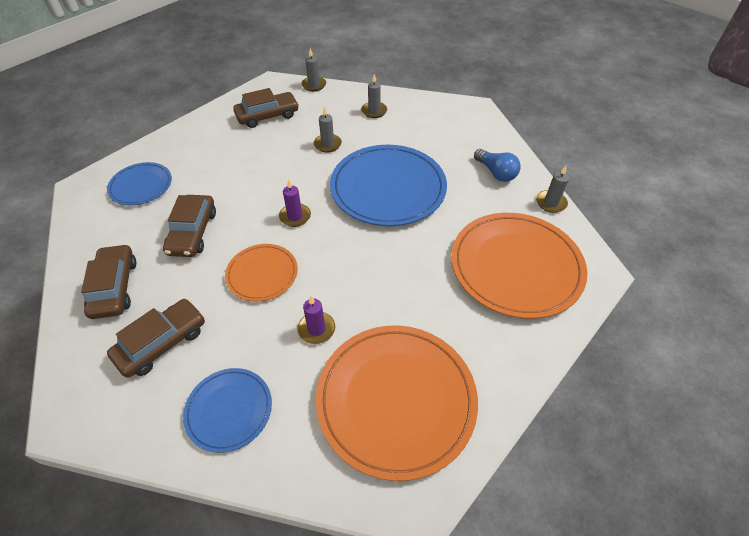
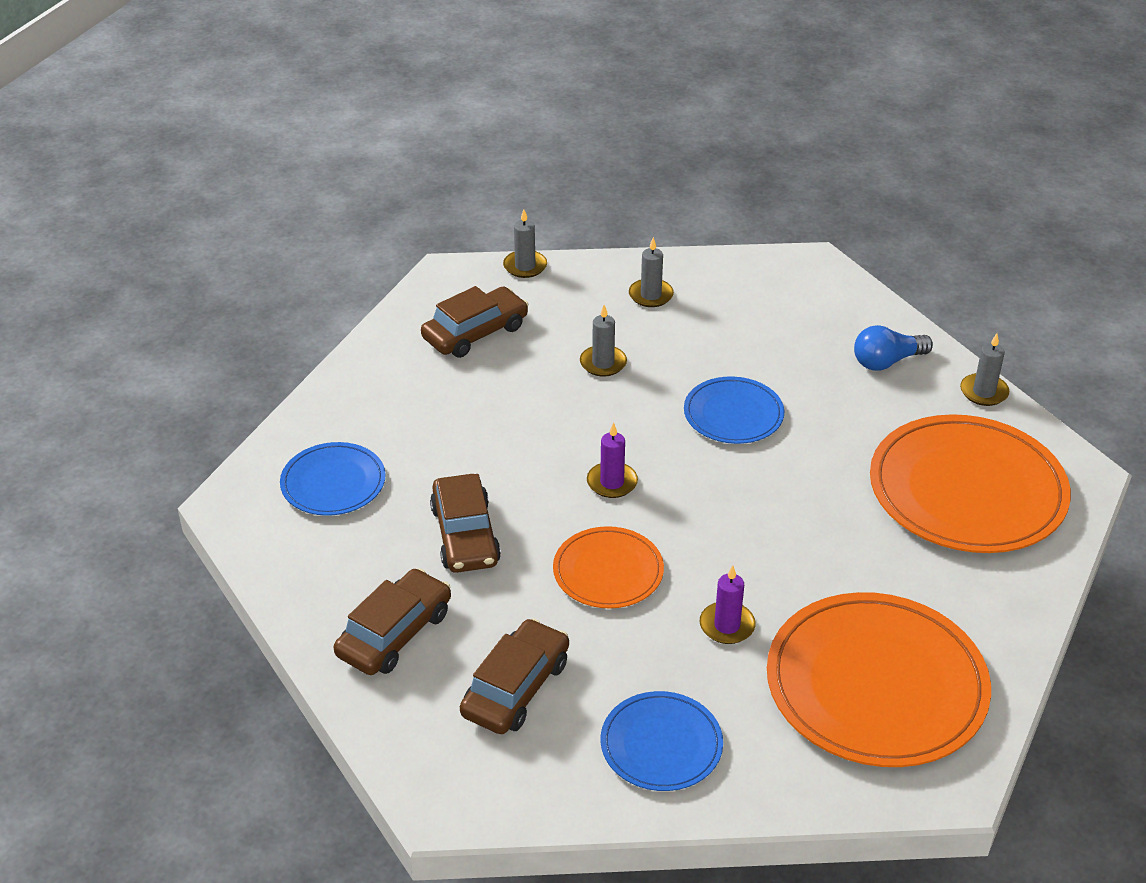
camera: 15 degrees left, 10 degrees down
(115, 287) = (395, 633): brown car -> brown car turned 60 degrees clockwise
(388, 188) = (733, 414): blue plate -> blue plate, size x0.54
(496, 173) = (886, 362): blue light bulb -> blue light bulb turned 120 degrees clockwise

